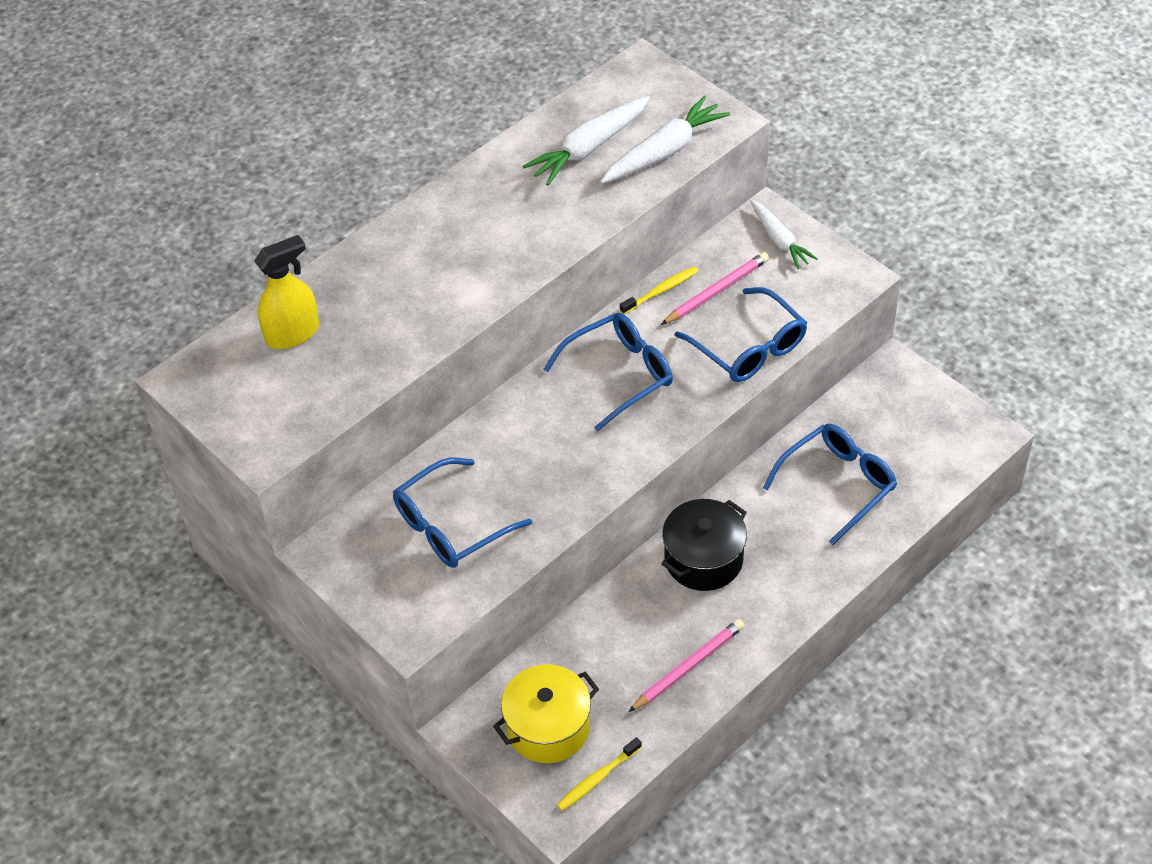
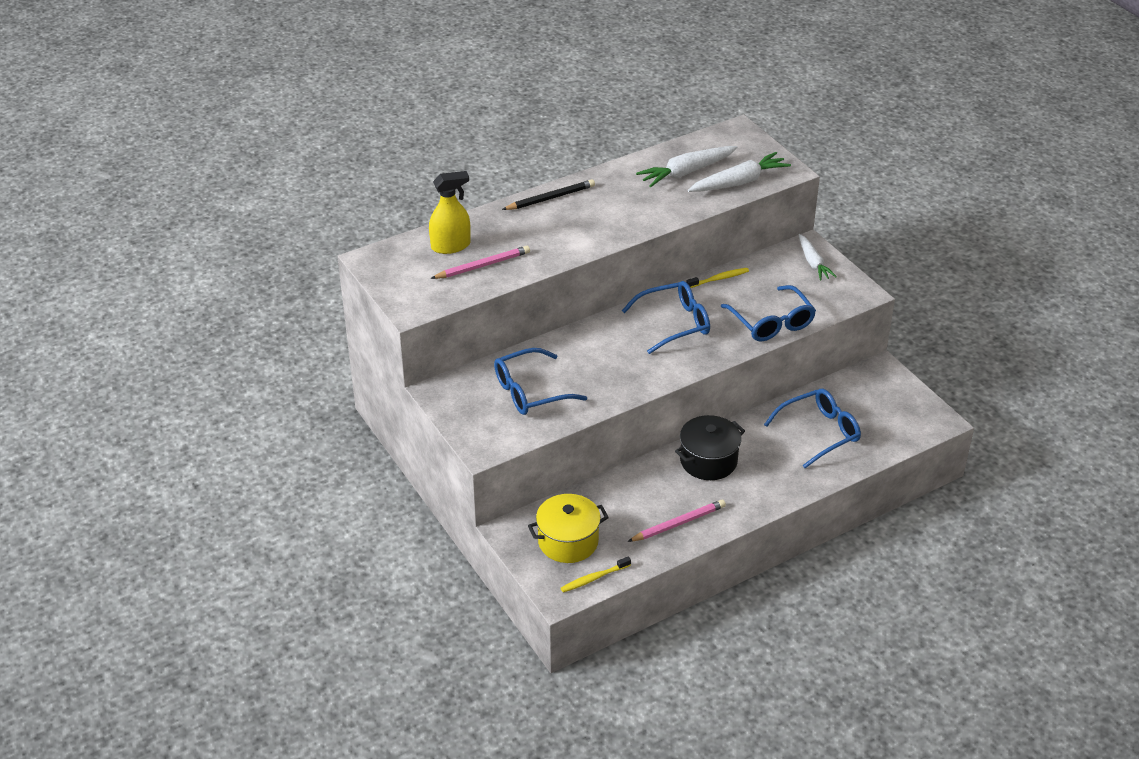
camera: 10 degrees right, 10 degrees down
(412, 226) = (550, 198): none -> black pencil
(717, 291) = (758, 285): pink pencil -> pink pencil (483, 265)

